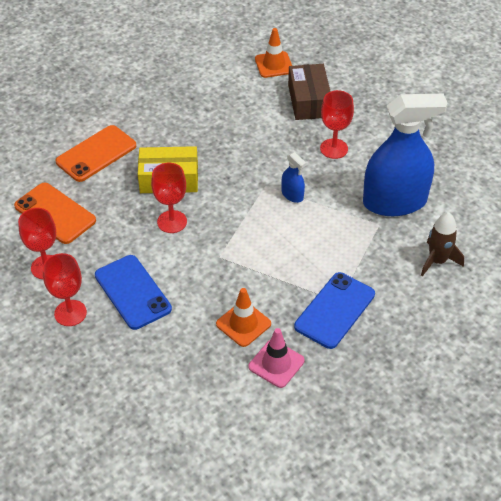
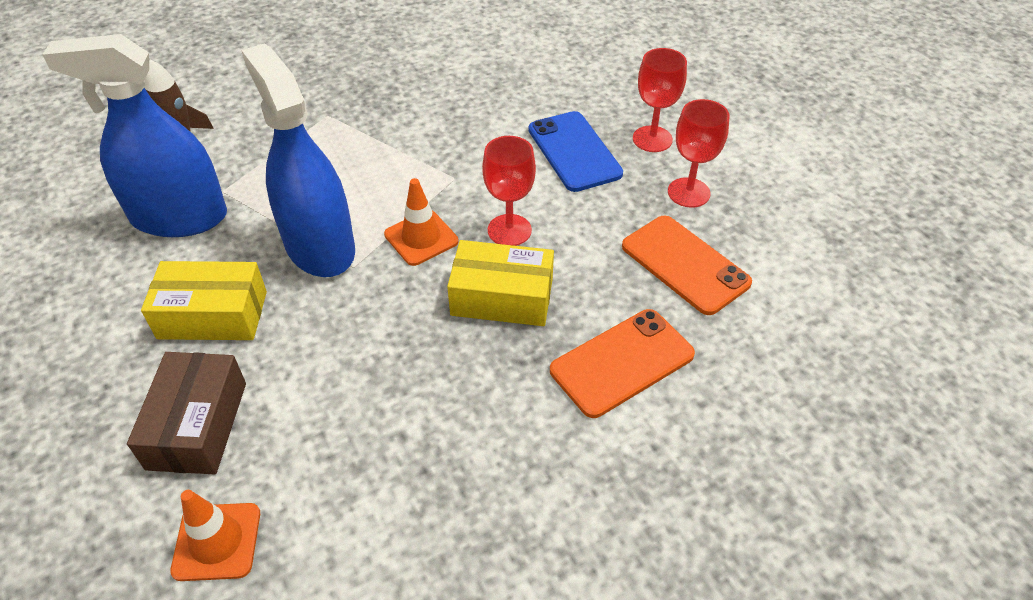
camera: 170 degrees left, 0 degrees up
(243, 324) = (447, 106): orange traffic cone -> orange traffic cone (421, 238)
(276, 364) = (424, 70): pink traffic cone -> none
(292, 195) = (319, 246): blue spray bottle -> blue spray bottle, size x2.43
(334, 148) = (213, 315): red goblet -> yellow box
(334, 310) = (337, 107): blue phone -> none

